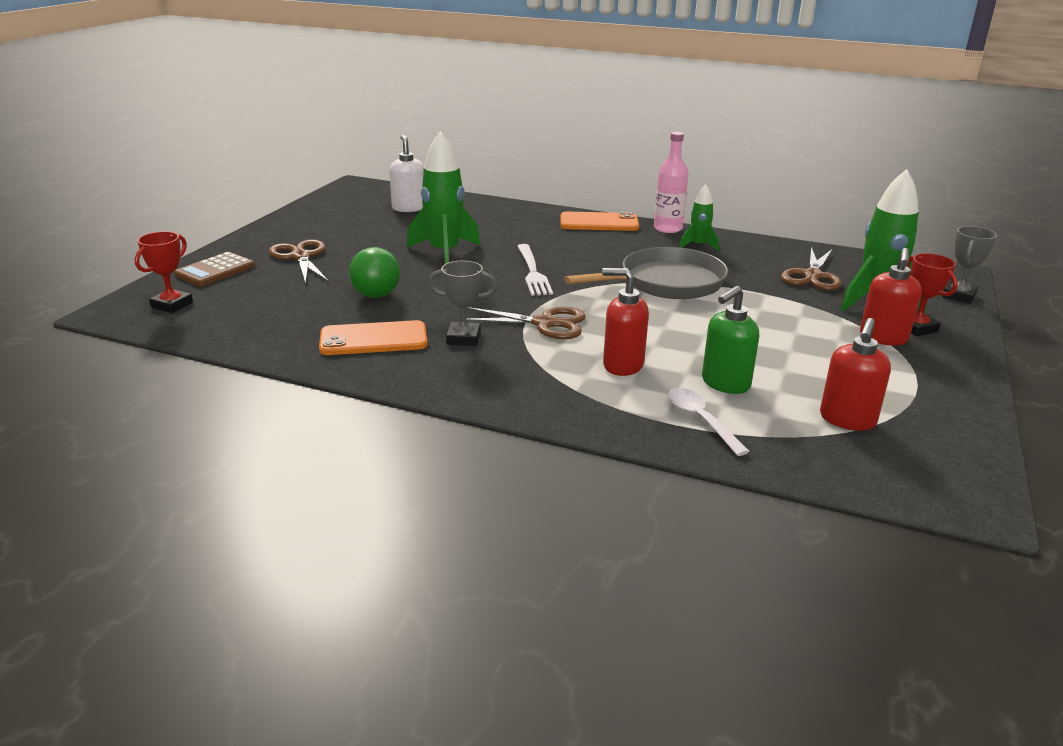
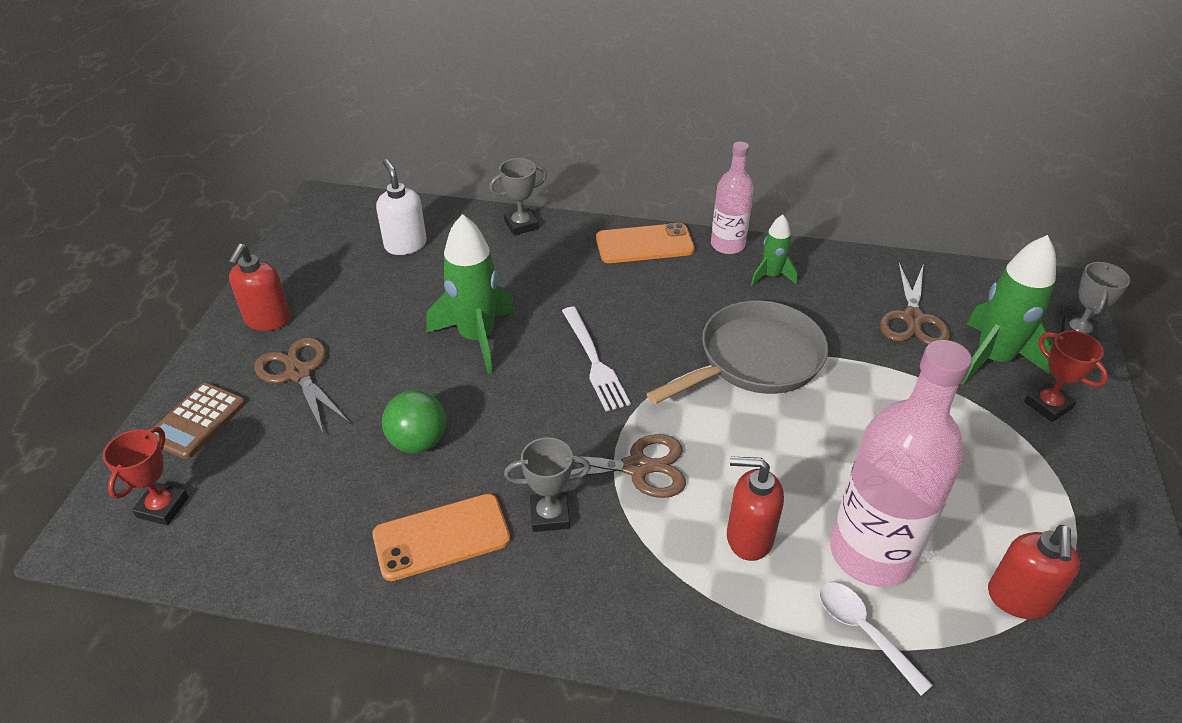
camera: 10 degrees left, 15 degrees up
(503, 206) = (521, 225): none -> grey trophy
(725, 383) = (871, 553): green soap dispenser -> pink bottle
(883, 338) = (1018, 431): red soap dispenser -> red soap dispenser (267, 320)

